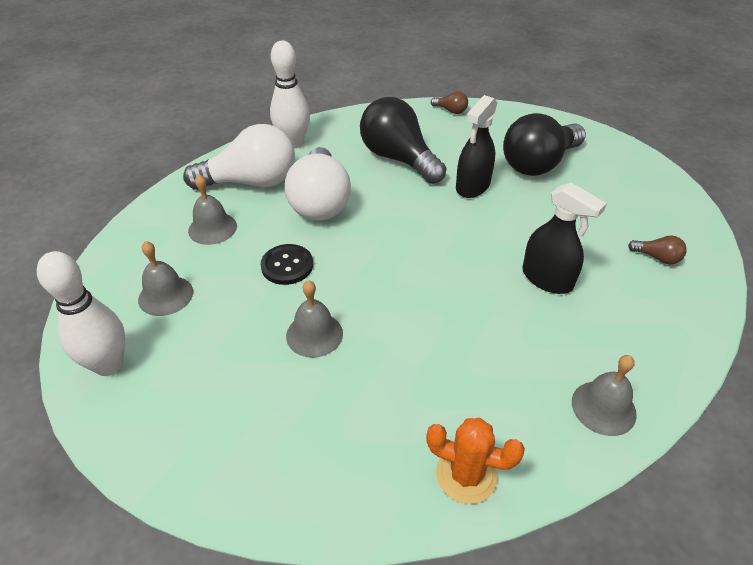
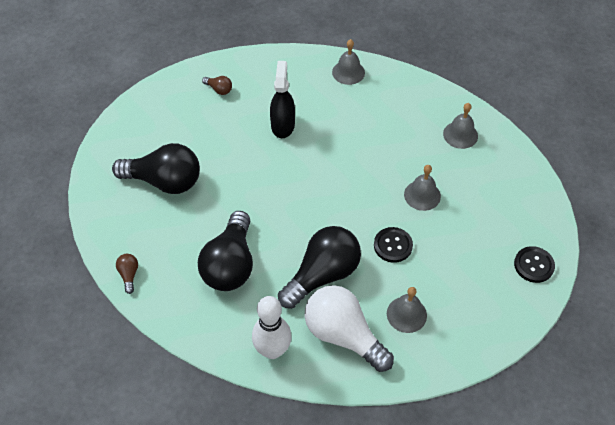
camera: 130 degrees left, 10 degrees up
(108, 365) = (533, 265): white bowling pin -> black button
(165, 295) = (475, 285): grey bell -> grey bell (460, 135)
(320, 202) = (322, 275): white light bulb -> black light bulb
(466, 475) = (428, 98): orange cactus -> none
(472, 186) = (225, 202): black spray bottle -> none
(657, 257) = (219, 89): brown light bulb -> brown light bulb turned 135 degrees clockwise

